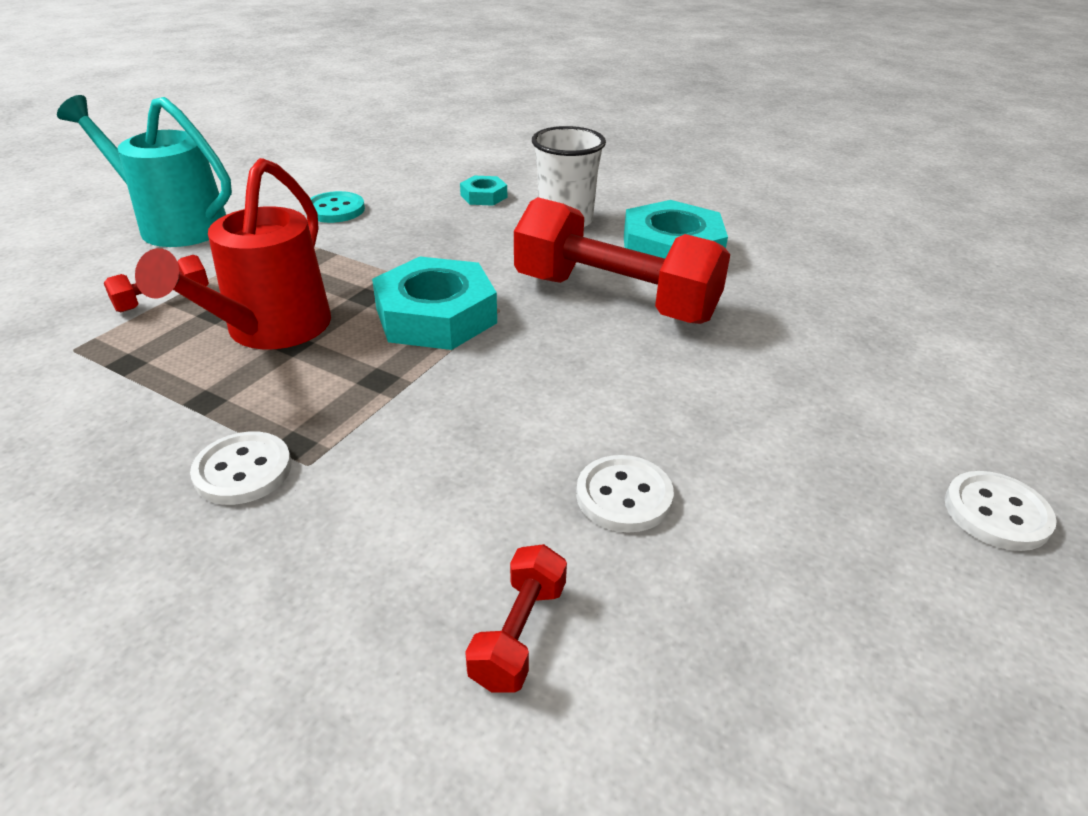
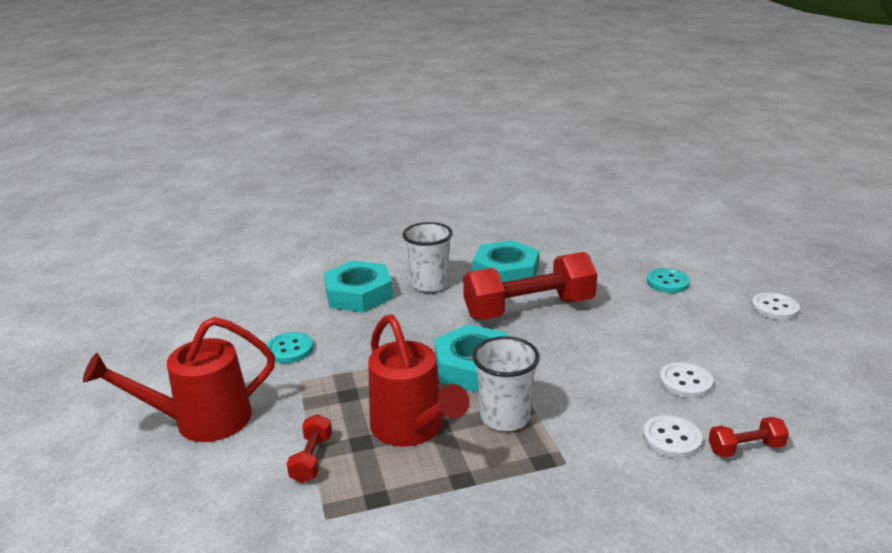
camera: 45 degrees left, 10 degrees down
(173, 224) = (201, 421): turquoise watering can -> red watering can
(243, 470) = (548, 487): white button -> white button (671, 438)
(357, 379) = (505, 417): none -> white cup
(483, 196) = (358, 294): turquoise nut -> turquoise nut, size x2.05
(519, 633) = (745, 448): red dumbbell -> red dumbbell turned 75 degrees counterclockwise
(871, 374) = (667, 282): none -> turquoise button

